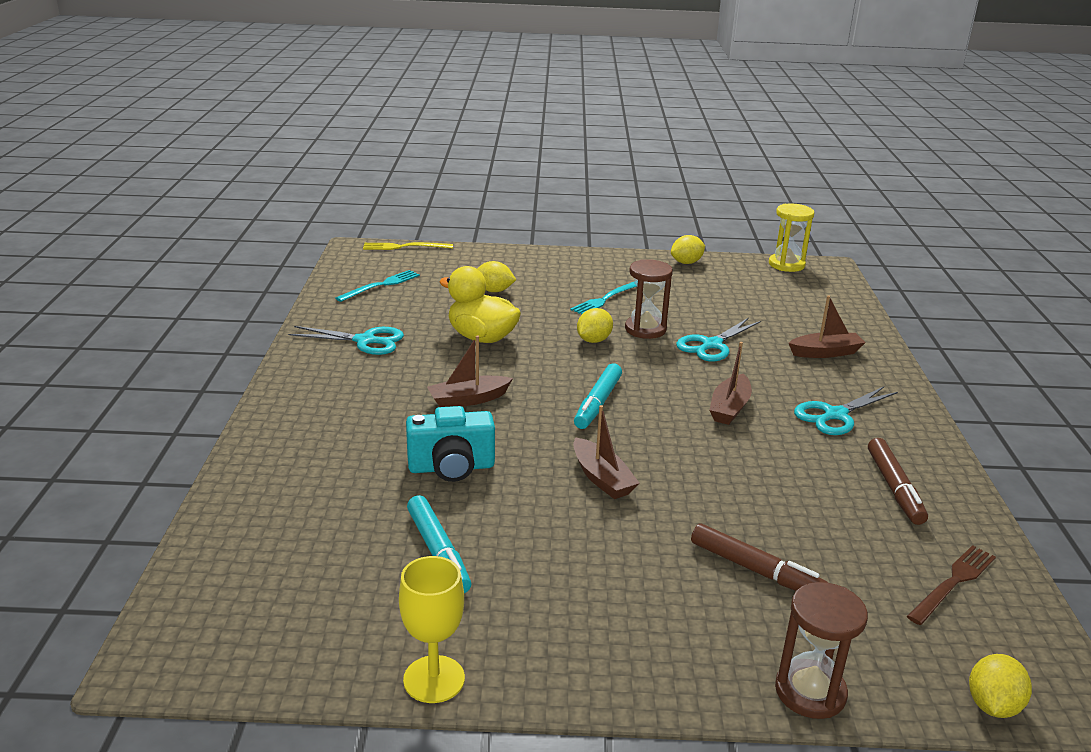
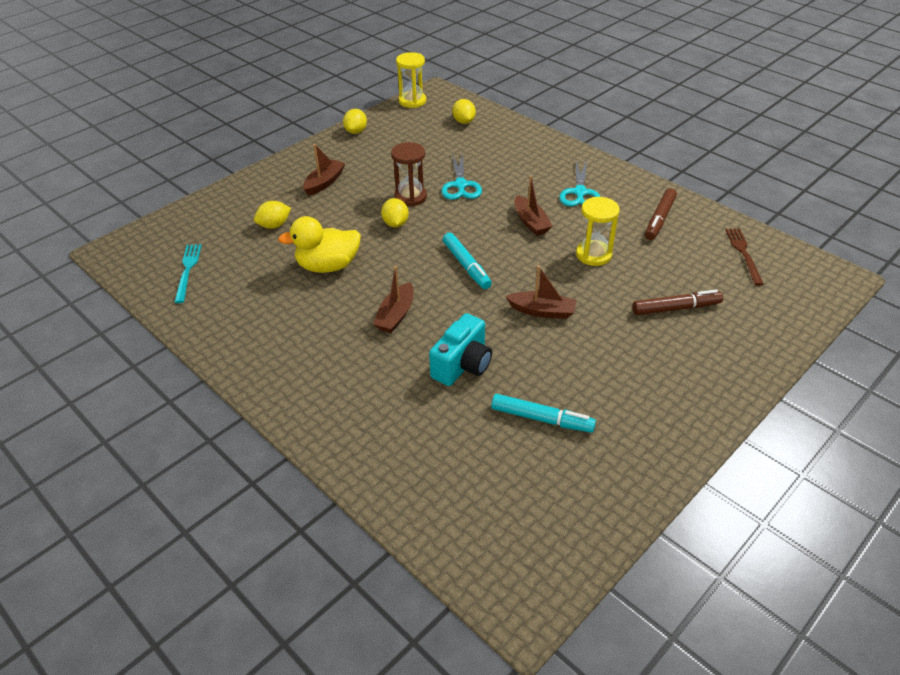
camera: 45 degrees left, 15 degrees up
(365, 341) = (257, 320): turquoise scissors -> none
(404, 247) = (146, 228): yellow fork -> none
(434, 679) = (652, 483): yellow goblet -> none
(606, 299) = (353, 188): turquoise fork -> none
(747, 470) = (593, 255): none -> yellow hourglass
(810, 692) = (775, 350): brown hourglass -> none
(825, 353) = (519, 154): brown boat -> brown boat (324, 182)
(894, 488) = (659, 219): brown marker -> brown marker turned 75 degrees clockwise
(992, 705) = (827, 302): yellow lemon -> yellow lemon (464, 121)

